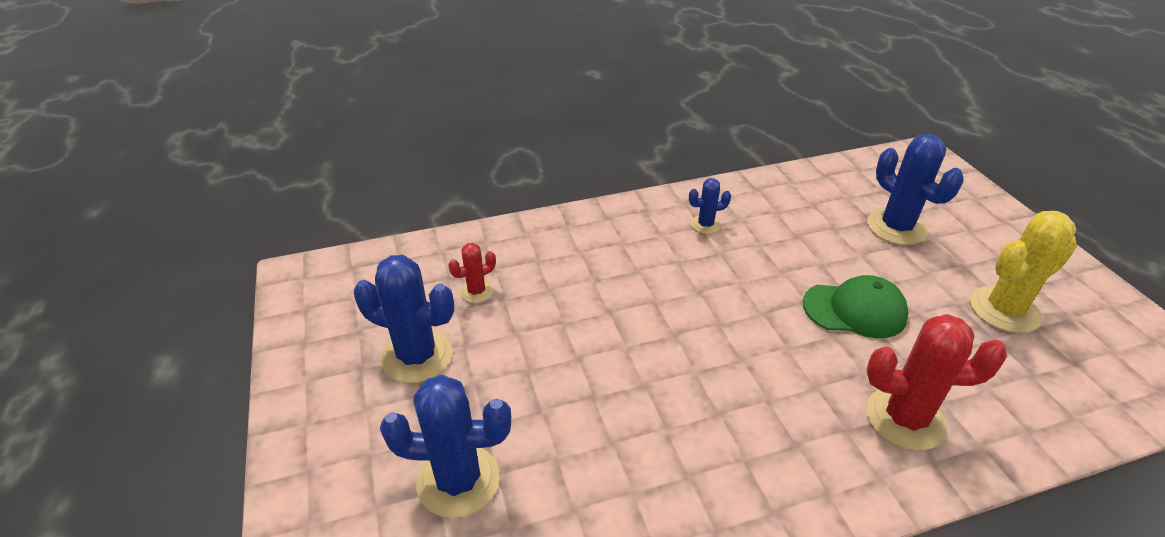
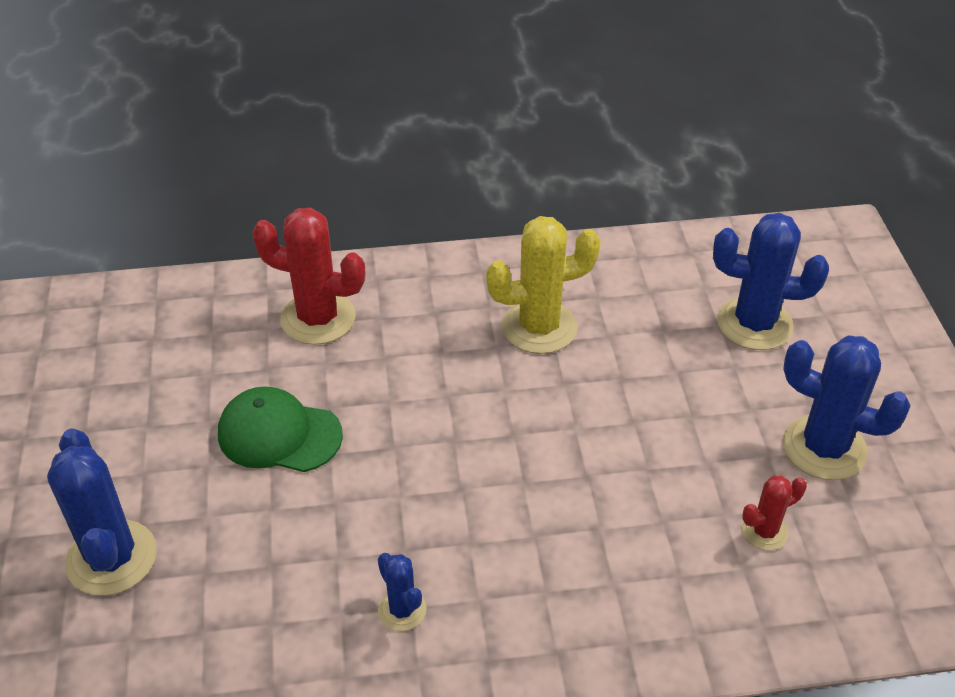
camera: 170 degrees left, 5 degrees up
(705, 225) = (402, 610): blue cactus -> blue cactus turned 60 degrees clockwise
(1004, 310) = (101, 409): yellow cactus -> yellow cactus (539, 327)

